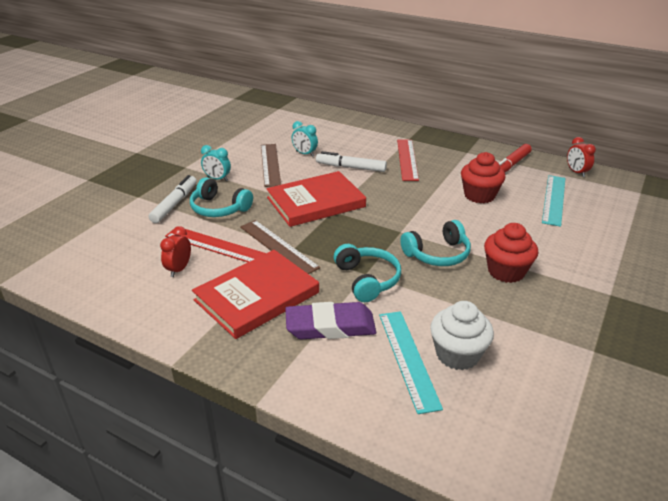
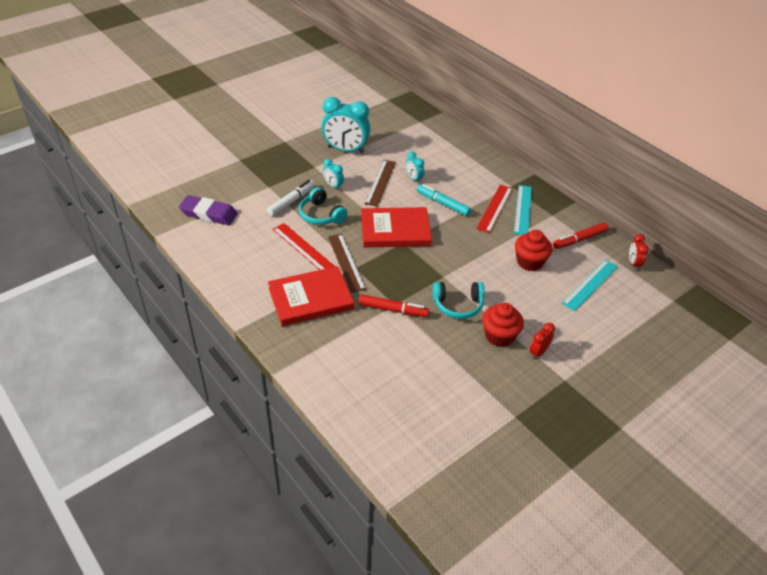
camera: 20 degrees right, 10 degrees up
(179, 269) = (270, 260): red clock -> red clock (538, 352)
(213, 145) = (345, 150): none -> turquoise clock
(330, 326) = (347, 337): purple eraser -> purple eraser (209, 213)
(351, 167) = (442, 204): white marker -> turquoise marker
(367, 280) = (393, 310): turquoise headphones -> red marker
(408, 358) = (383, 377): turquoise ruler -> turquoise ruler (523, 209)
(457, 354) = (418, 386): white cupcake -> none

